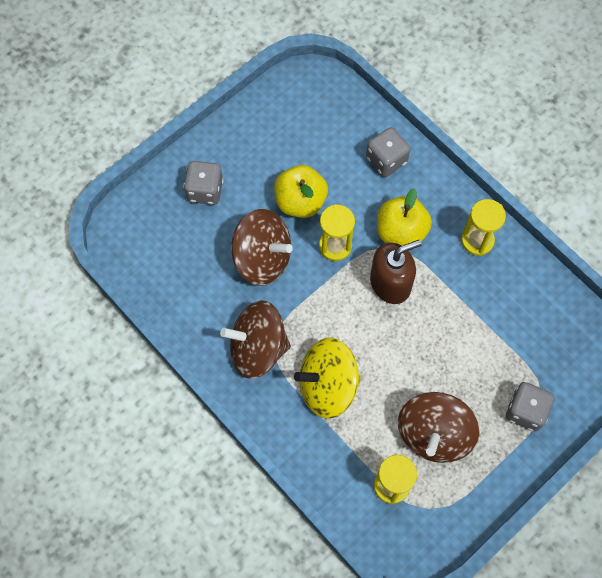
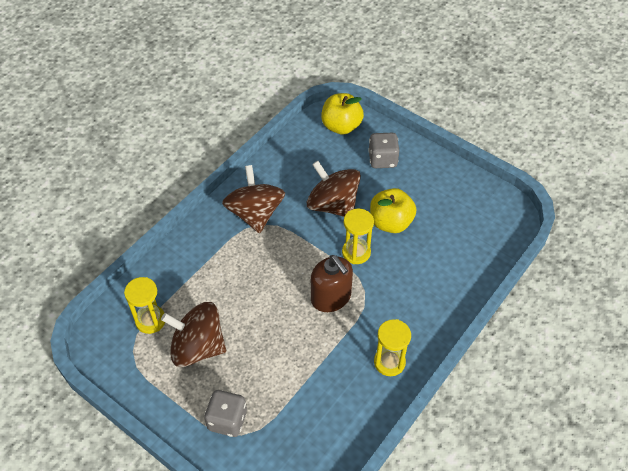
camera: 80 degrees right, 15 degrees down
(262, 258) = (333, 205): brown spinning top -> brown spinning top turned 120 degrees clockwise
(327, 386) = (230, 264): yellow spinning top -> none
(386, 160) = (450, 279): grey dice -> none
(401, 232) = (382, 299): yellow apple -> yellow apple (341, 126)

